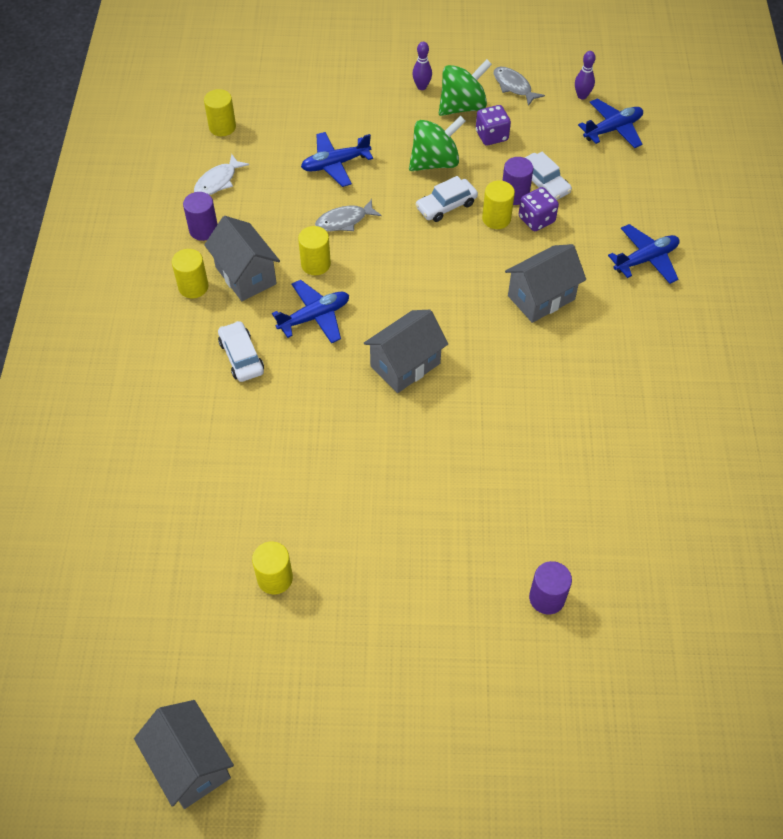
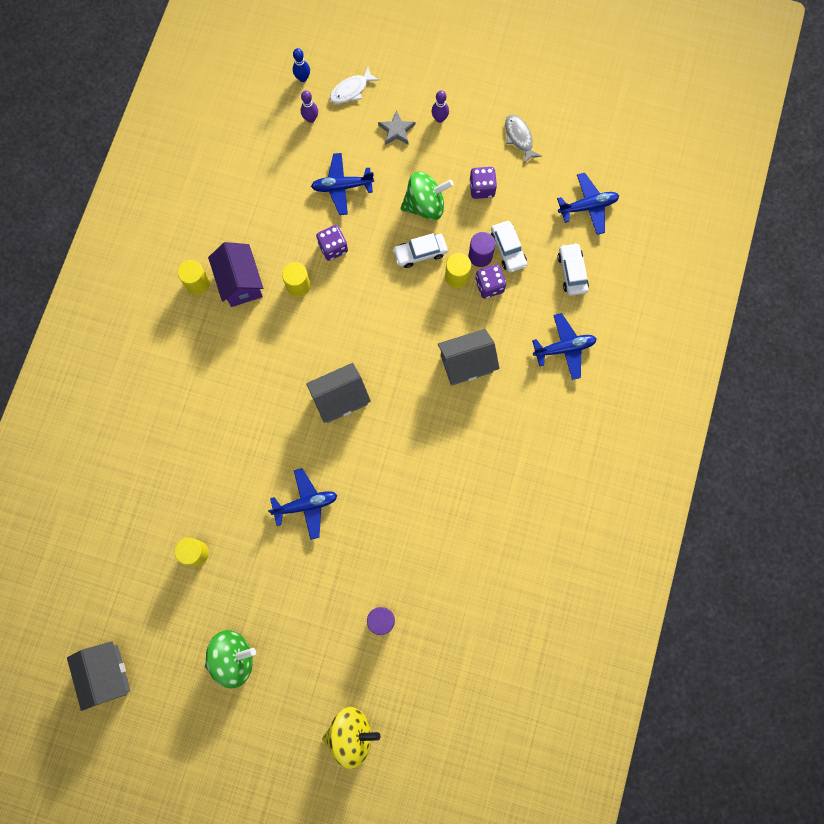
camera: 15 degrees right, 20 degrees up
(203, 230) = (218, 228): purple cylinder -> none
(218, 181) = (242, 181): white fish -> white fish (351, 90)
(222, 127) = (259, 123): yellow cylinder -> none
(241, 357) = (218, 359): white car -> white car (572, 272)
(245, 275) = (240, 282): grey house -> purple house
(259, 81) = (303, 78): none -> blue bowling pin
(314, 317) = (283, 336): blue plane -> blue plane (305, 505)
(344, 221) = (333, 248): grey fish -> purple dice
(378, 105) = (396, 130): none -> grey star
(462, 107) = (467, 150): green spinning top -> green spinning top (233, 658)
(560, 752) = (351, 734): none -> yellow spinning top
(582, 96) = (575, 163): purple bowling pin -> purple bowling pin (311, 119)

